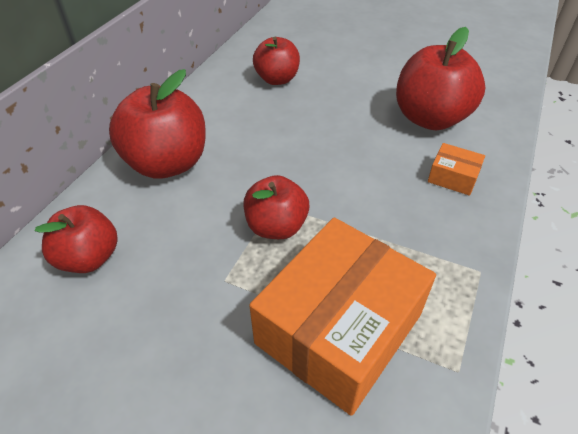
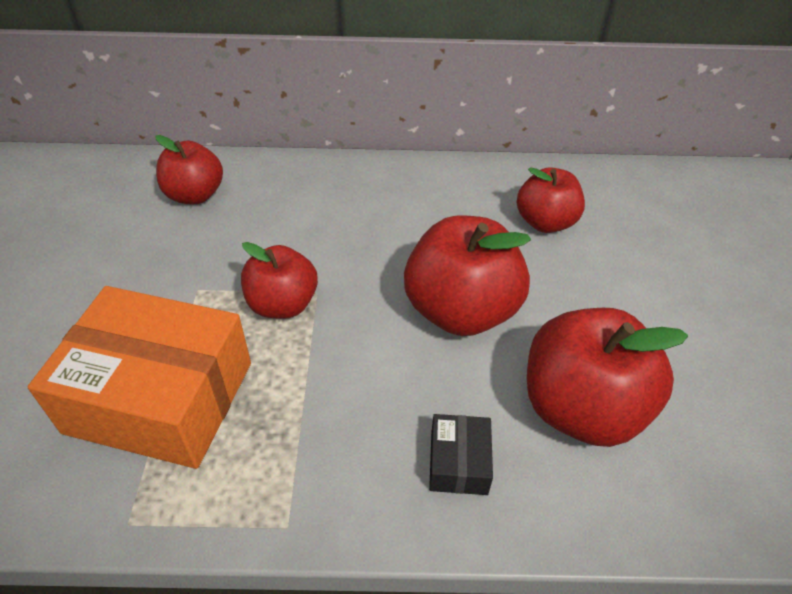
camera: 65 degrees right, 0 degrees up
(167, 164) = (336, 193): red apple -> red apple (461, 311)
(453, 177) = (458, 462): orange box -> black box

